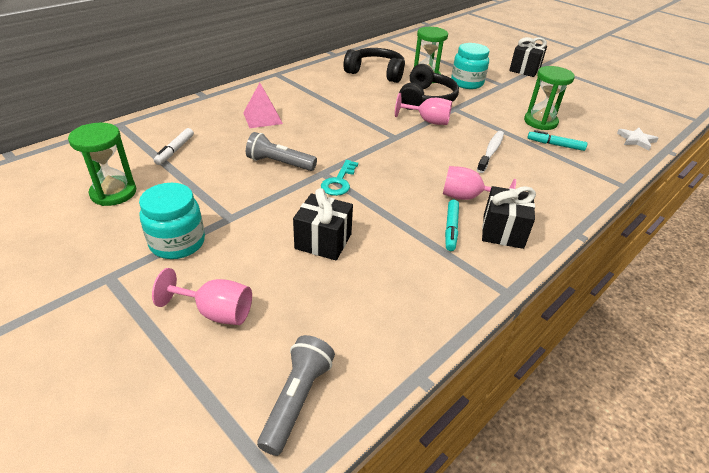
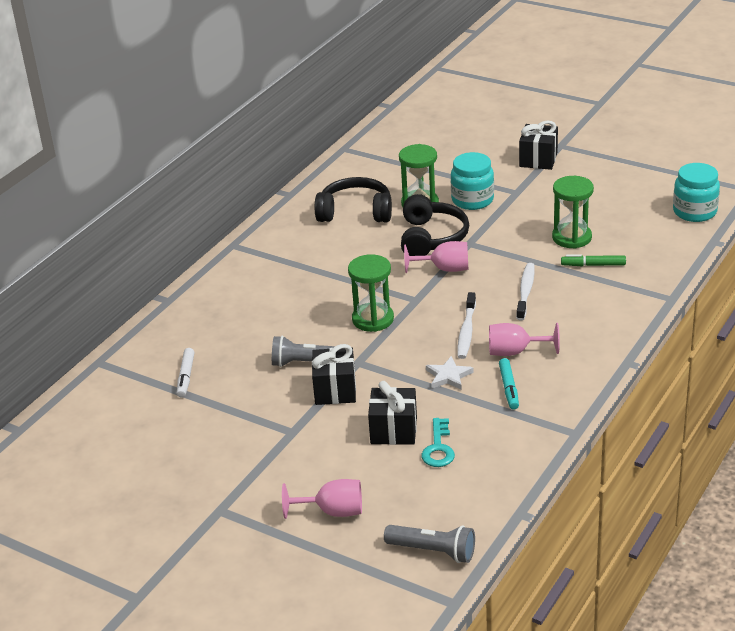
camera: 10 degrees left, 5 degrees down
(113, 193) = (159, 437): green hourglass -> green hourglass (373, 319)
(177, 243) = (259, 467): turquoise jar -> turquoise jar (694, 212)
(262, 118) = (255, 313): pink pyramid -> none
(297, 399) = (433, 551): grey flashlight -> grey flashlight turned 105 degrees clockwise
(339, 182) = (379, 367): turquoise key -> turquoise key (438, 448)
(428, 170) = (466, 331): none -> white toothbrush
(503, 231) = (558, 378): black gift -> black gift (335, 390)
(555, 145) = (593, 265): turquoise marker -> green marker
(636, 140) = (680, 236): white star -> white star (448, 376)

